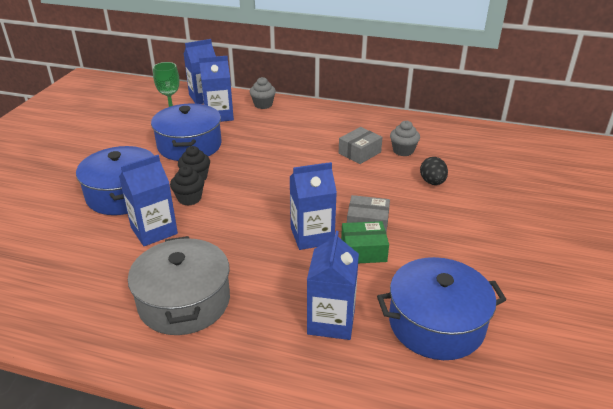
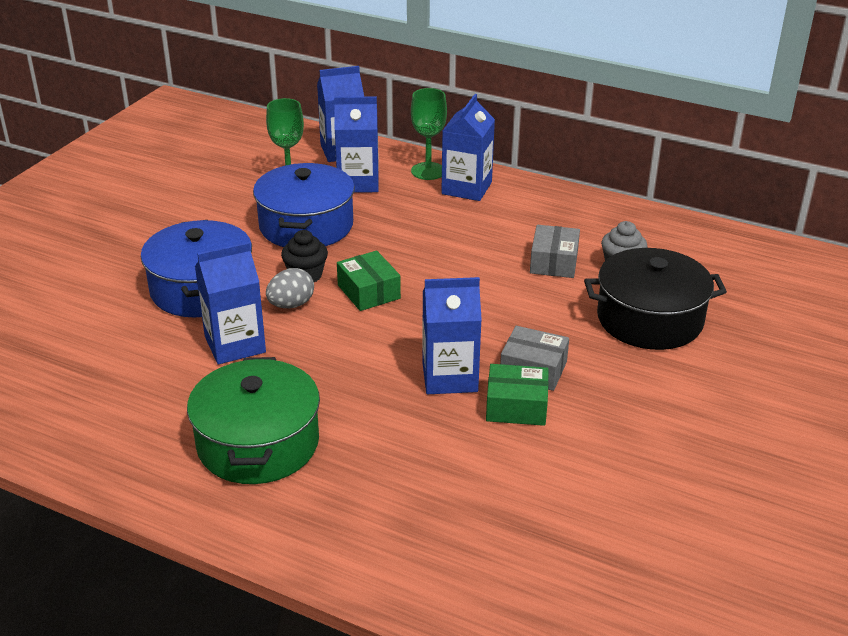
camera: 10 degrees right, 0 degrees up
(184, 301) = (258, 443): grey pot -> green pot
(189, 198) = (291, 305): black cupcake -> grey egg
(242, 184) = (369, 292): none -> green box
(263, 105) = (428, 171): grey cupcake -> green goblet
(331, 321) = (445, 493): blue carton -> blue carton (466, 188)
(359, 153) = (553, 262): grey box -> grey box turned 45 degrees counterclockwise
(432, 182) = (649, 319): black egg -> black pot
(436, 323) = (586, 515): blue pot -> none

